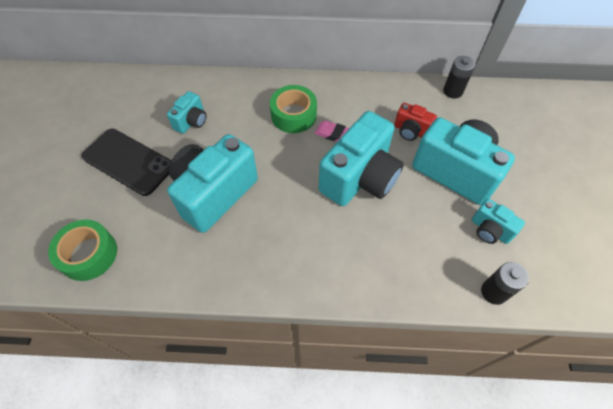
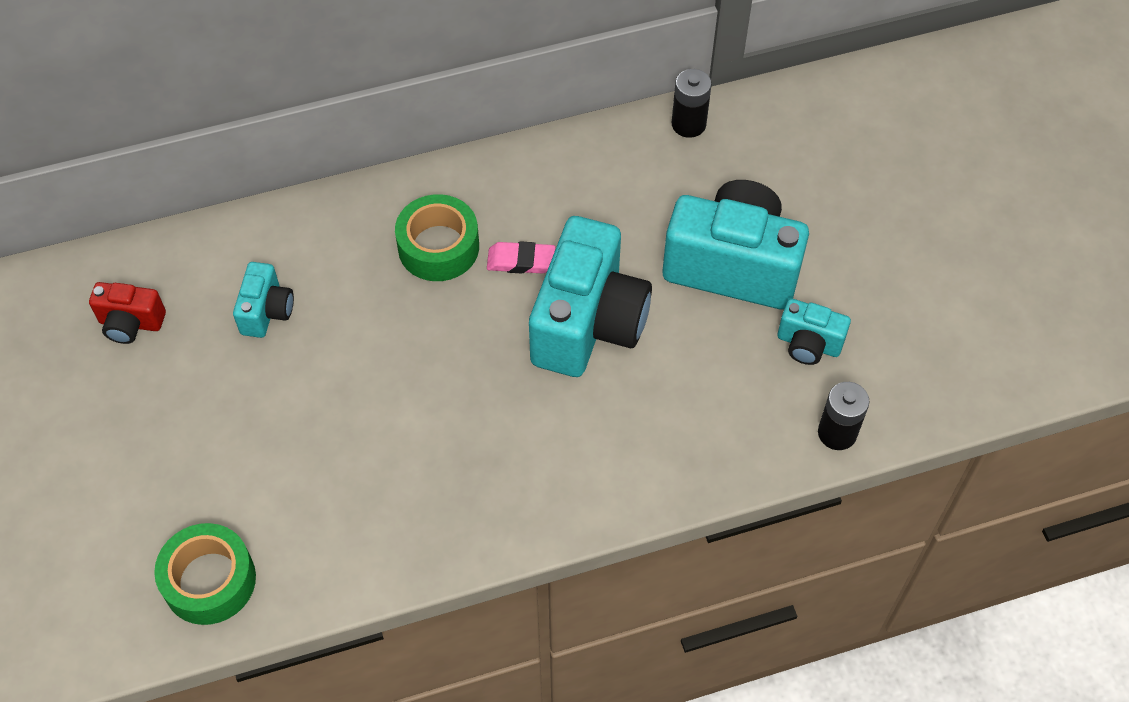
camera: 20 degrees left, 0 degrees up
(128, 162) = (192, 415): black phone -> none
(214, 193) = (365, 422): turquoise camera -> none
(411, 131) = (642, 217): red camera -> red camera (131, 323)

